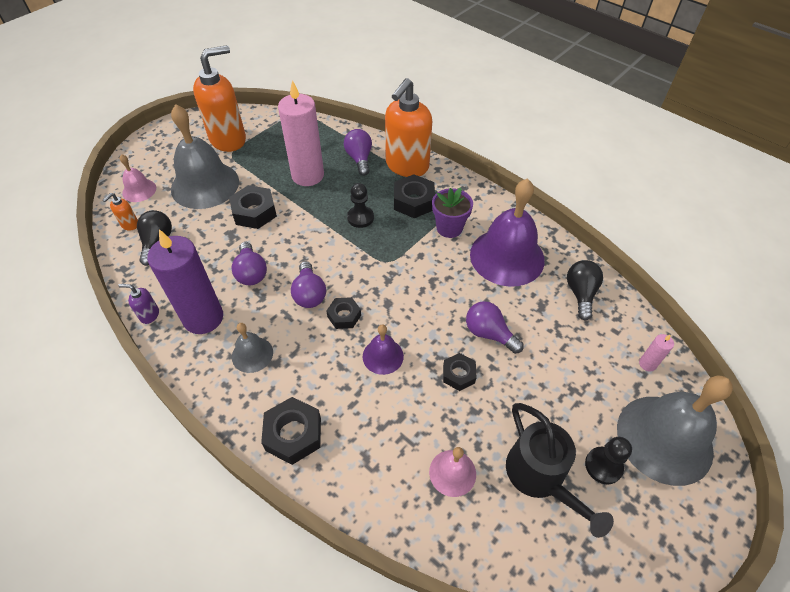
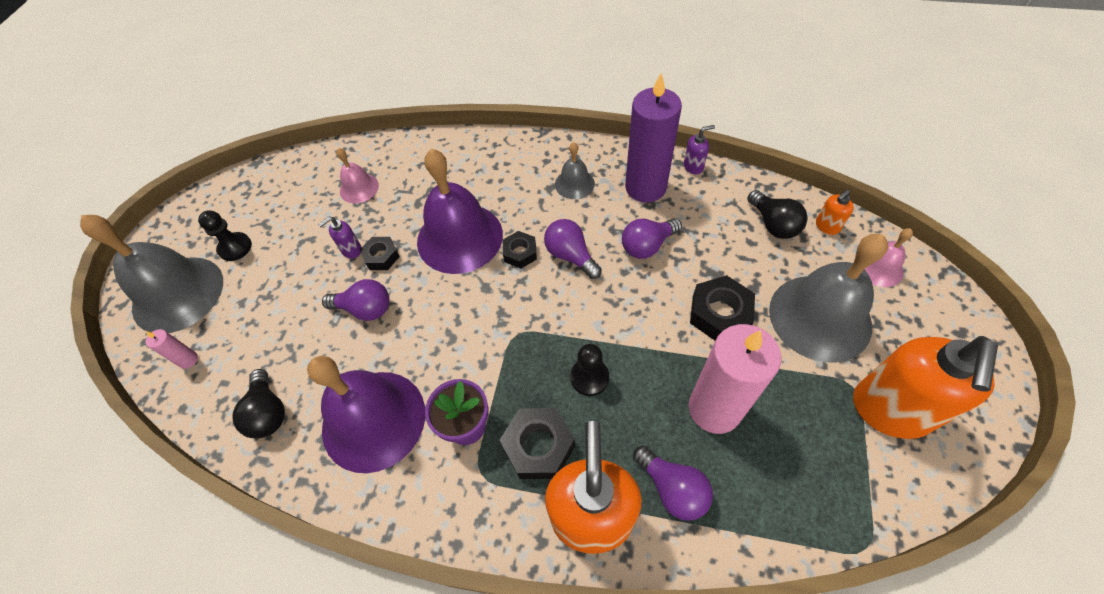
camera: 155 degrees right, 5 degrees up
(130, 224) = (827, 226): orange soap dispenser -> orange soap dispenser turned 135 degrees counterclockwise
(251, 272) = (647, 246): purple light bulb -> purple light bulb turned 75 degrees counterclockwise
(293, 434) = (494, 154): black nut -> none
(383, 356) = (460, 237): purple bell -> purple bell, size x2.05
(484, 396) = (351, 250): none -> purple soap dispenser
(540, 478) = (287, 216): black watering can -> none

